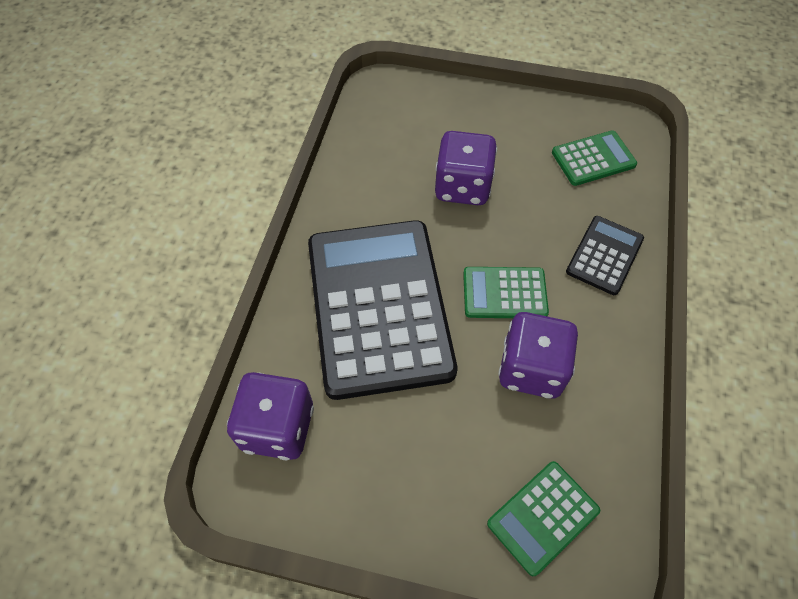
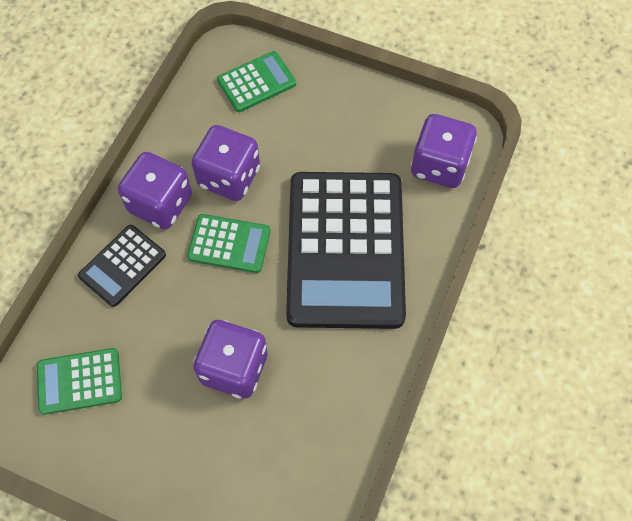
camera: 170 degrees left, 5 degrees up
(595, 324) = (160, 204): none -> purple dice

